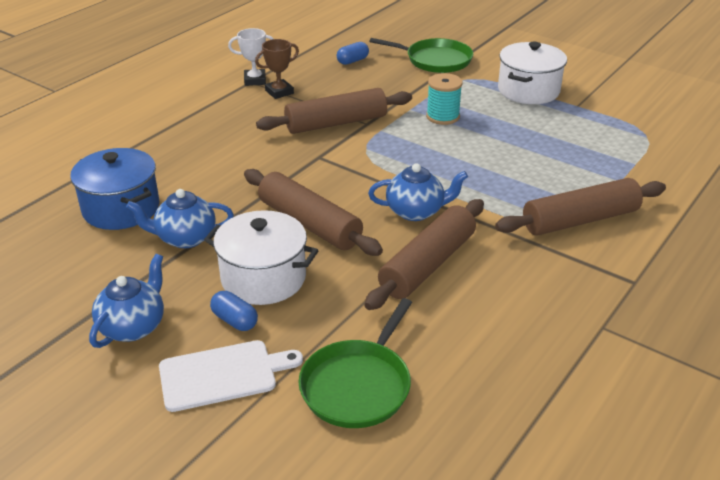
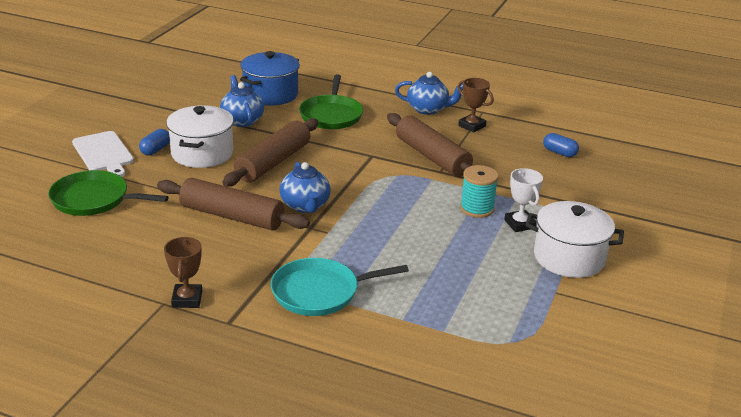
camera: 75 degrees right, 5 degrees down
(133, 326) = (146, 120): blue teapot -> blue teapot (428, 109)
(255, 80) = (486, 113): white trophy -> white trophy (520, 224)
(435, 60) = (598, 197): green pan -> green pan (331, 115)
(580, 220) = (320, 292): brown rolling pin -> turquoise pan
(595, 309) = (187, 299): none -> brown trophy

